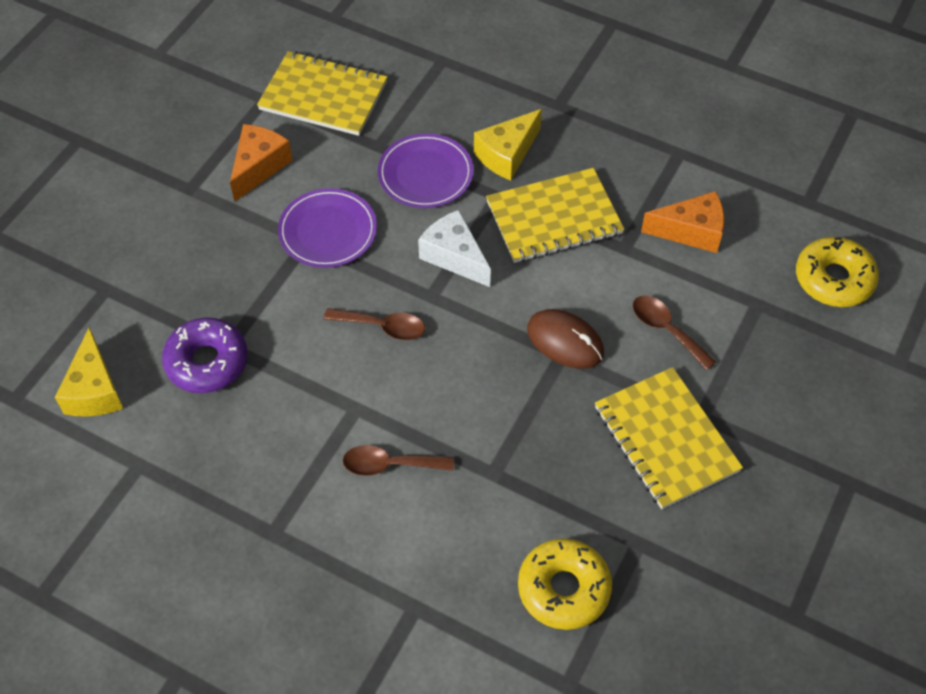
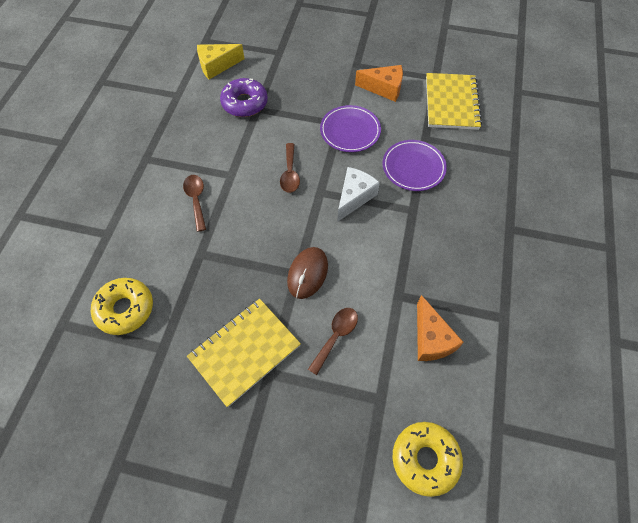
camera: 75 degrees right, 5 degrees up
(507, 154) = (450, 207): yellow cheese -> none
(554, 218) = (407, 246): yellow notebook -> none

